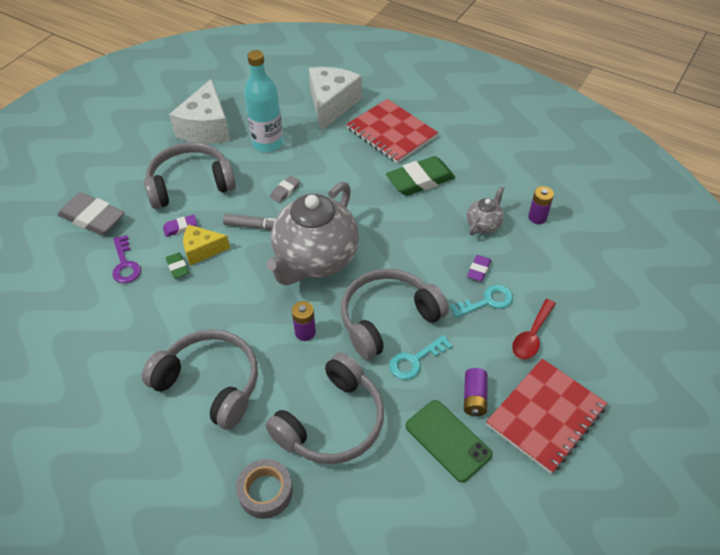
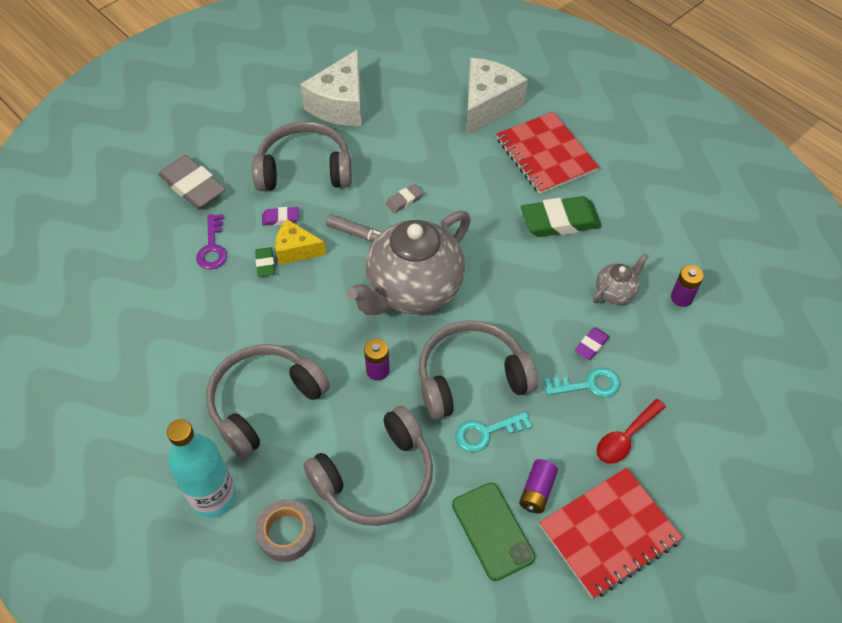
camera: 15 degrees right, 5 degrees up
(210, 383) = (264, 402): grey headphones -> grey headphones turned 90 degrees counterclockwise
(268, 143) = (402, 137): turquoise bottle -> turquoise bottle (213, 497)

